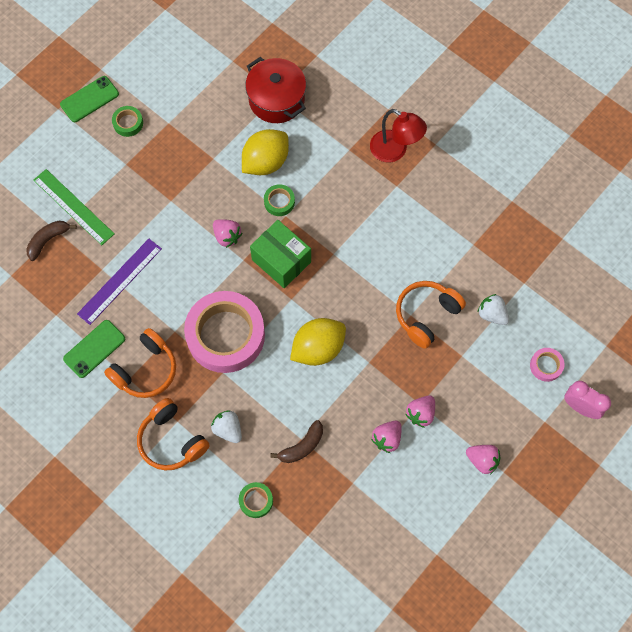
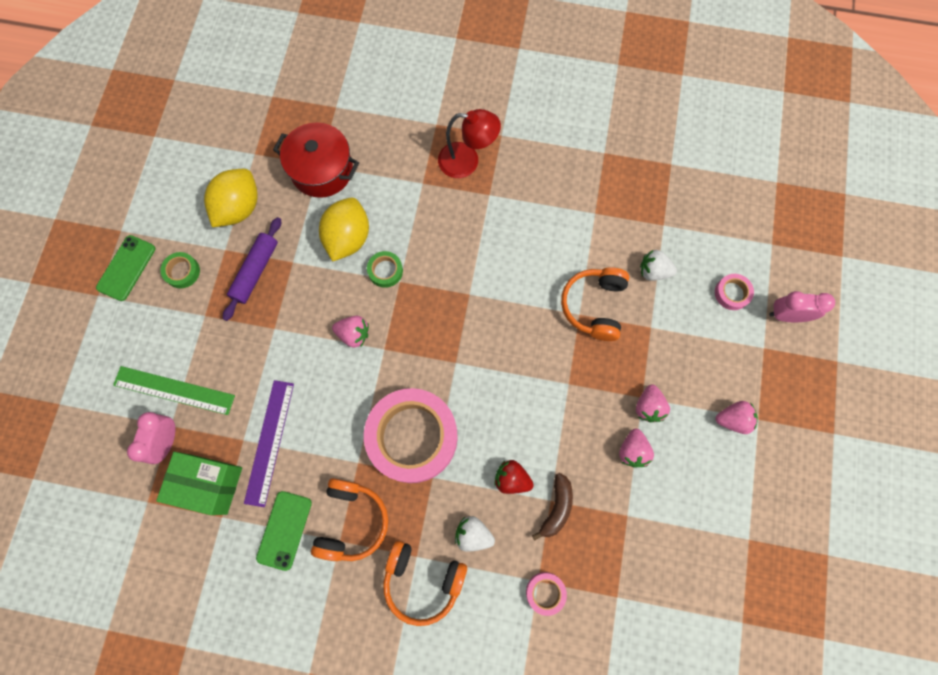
camera: 30 degrees left, 5 degrees up
(48, 240) = (167, 441): brown banana -> pink clock
(181, 151) = (255, 271): none -> purple rolling pin
(256, 501) = (545, 592): green tape -> pink tape
(281, 261) = (423, 329): green box -> green box (209, 484)
(281, 406) = (511, 479): none -> red strawberry
(318, 348) = (512, 398): yellow lemon -> yellow lemon (239, 208)

